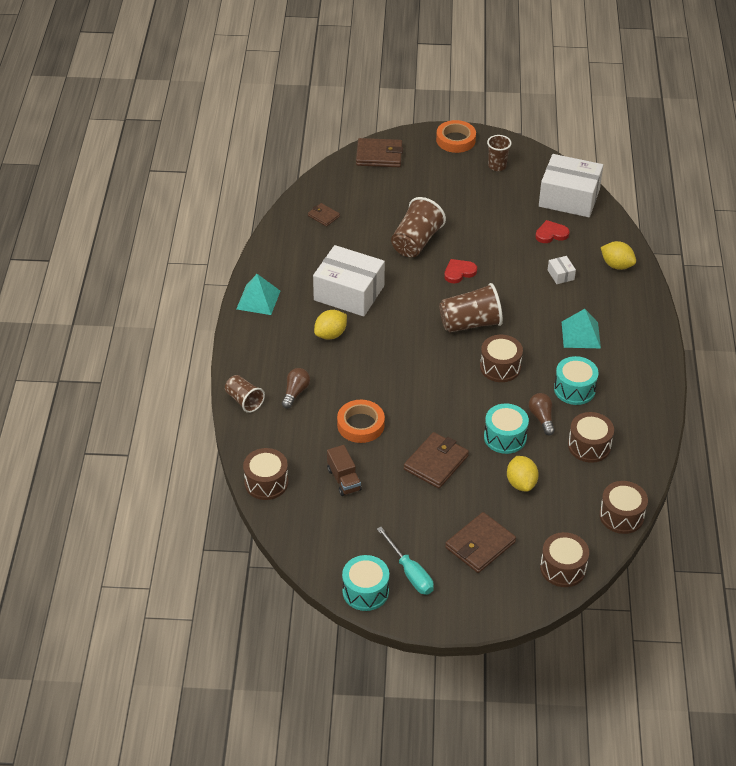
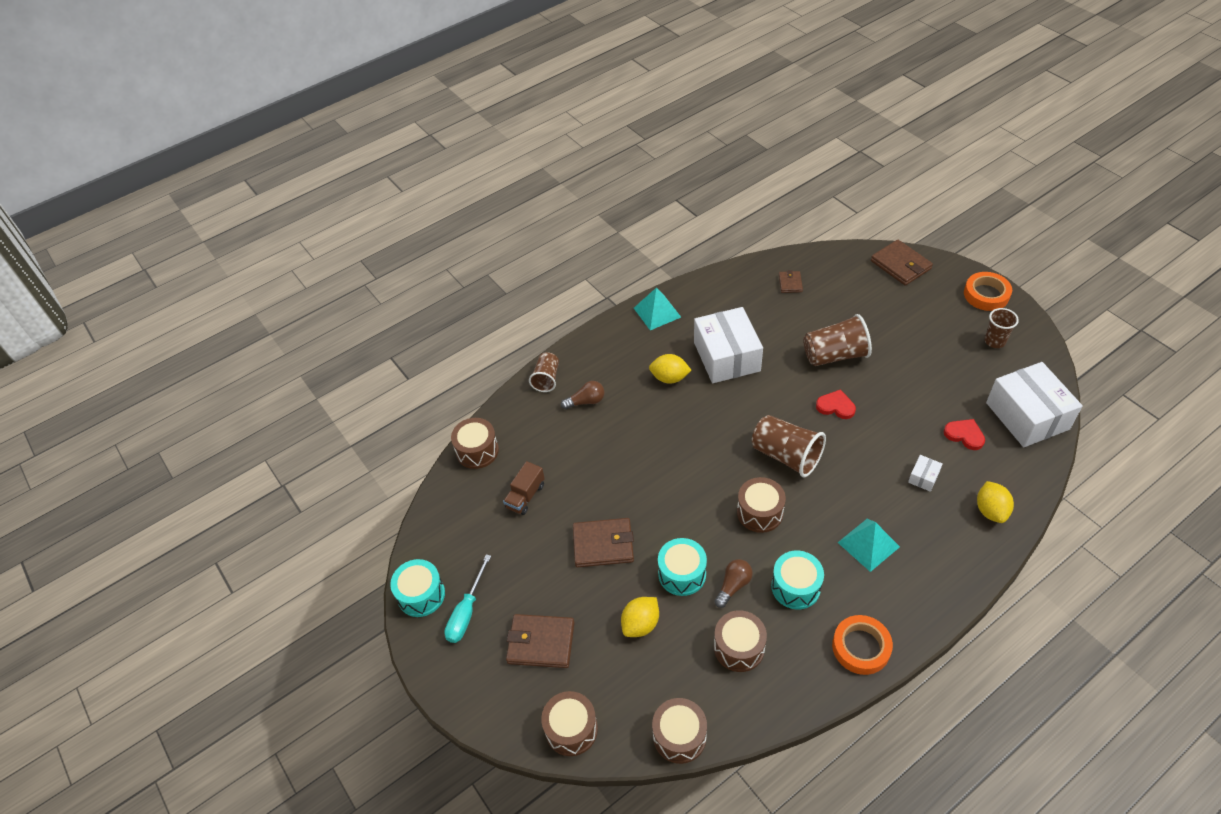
camera: 55 degrees right, 5 degrees up
(360, 425) = (594, 465): orange tape -> orange tape (861, 647)

